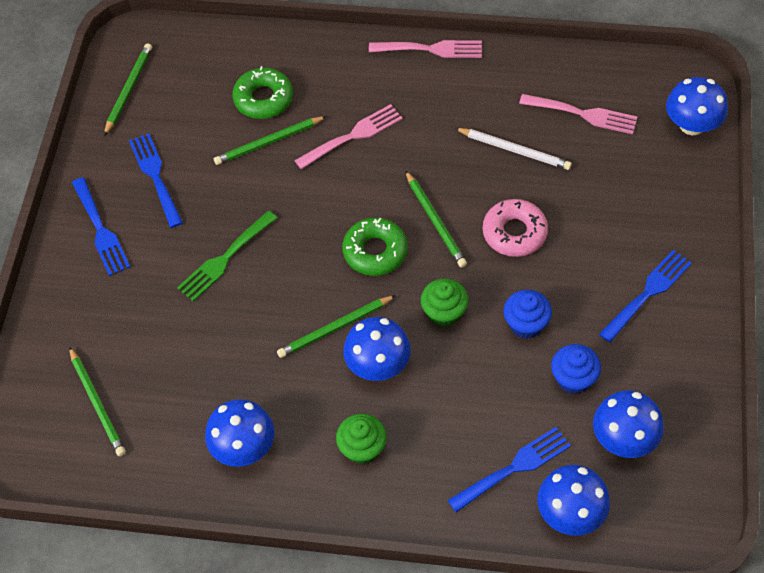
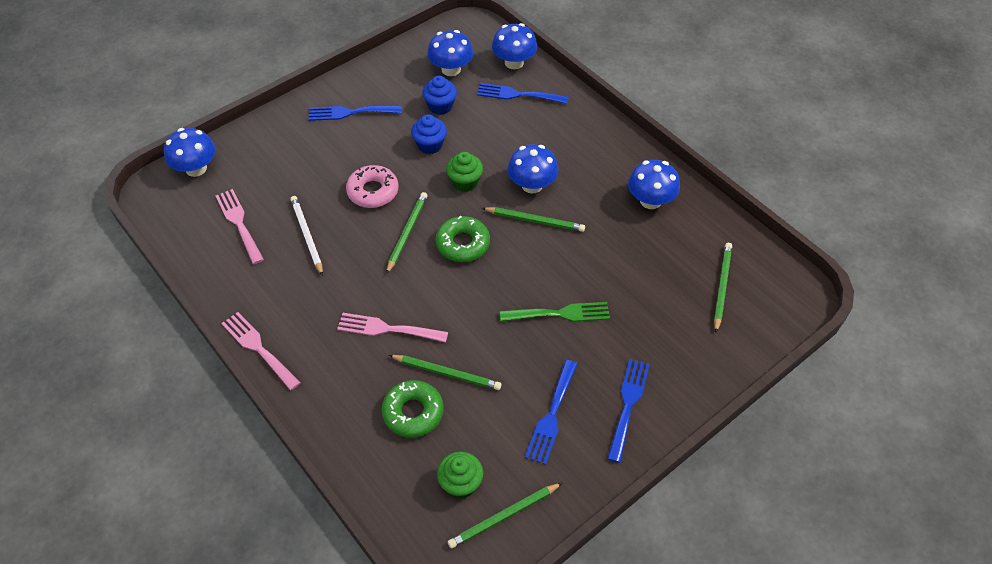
camera: 140 degrees left, 5 degrees down
(362, 448) = (585, 154): green cupcake -> green cupcake (461, 483)

